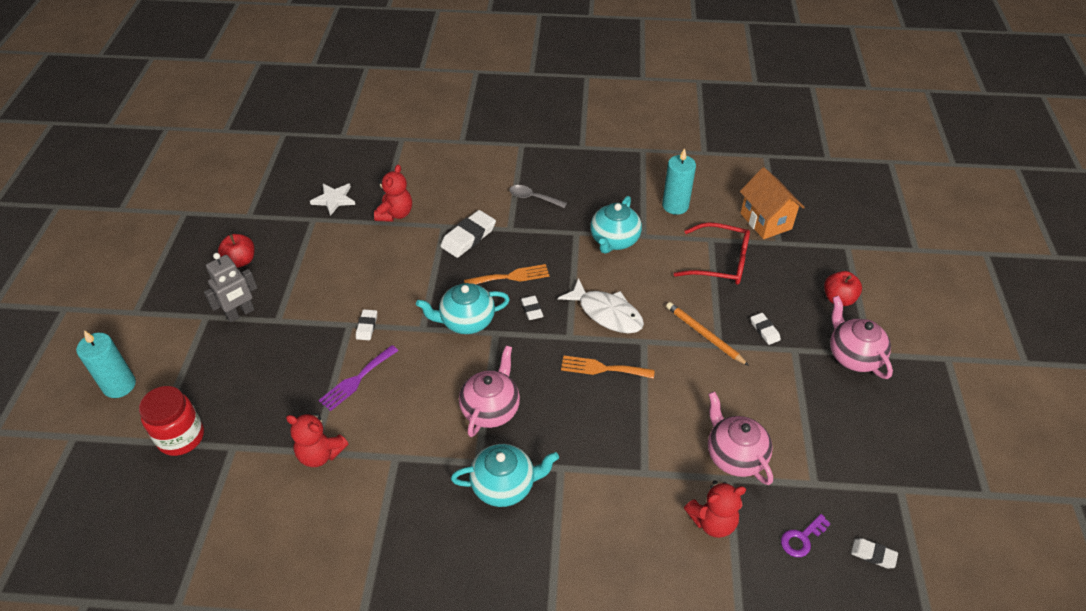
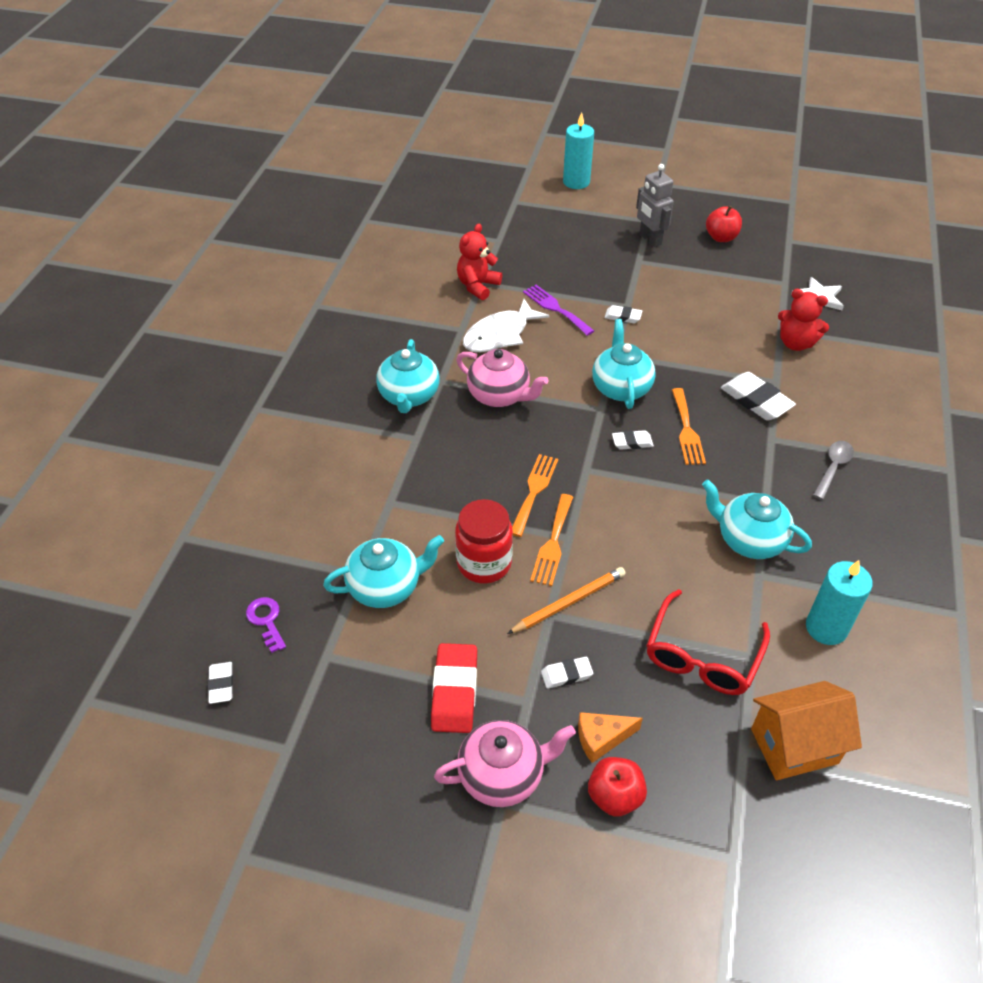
camera: 100 degrees right, 0 degrees up
(181, 437) = (515, 214): red jar -> red jar (484, 563)
(606, 313) = (618, 509): white fish -> white fish (500, 335)
(653, 350) = (552, 543): none -> orange fork
(712, 521) = (315, 546): red teddy bear -> none
(734, 455) = (386, 587): pink teapot -> turquoise teapot
(803, 308) = (601, 738): none -> orange cheese
(806, 392) = (454, 691): none -> red eraser
(873, 554) = (221, 684): white eraser -> white eraser turned 45 degrees counterclockwise

